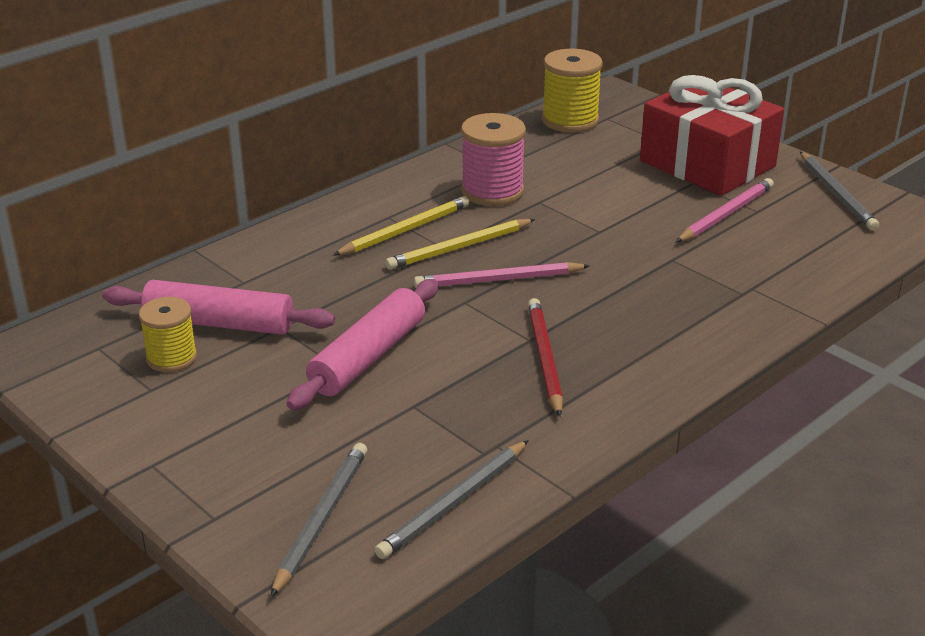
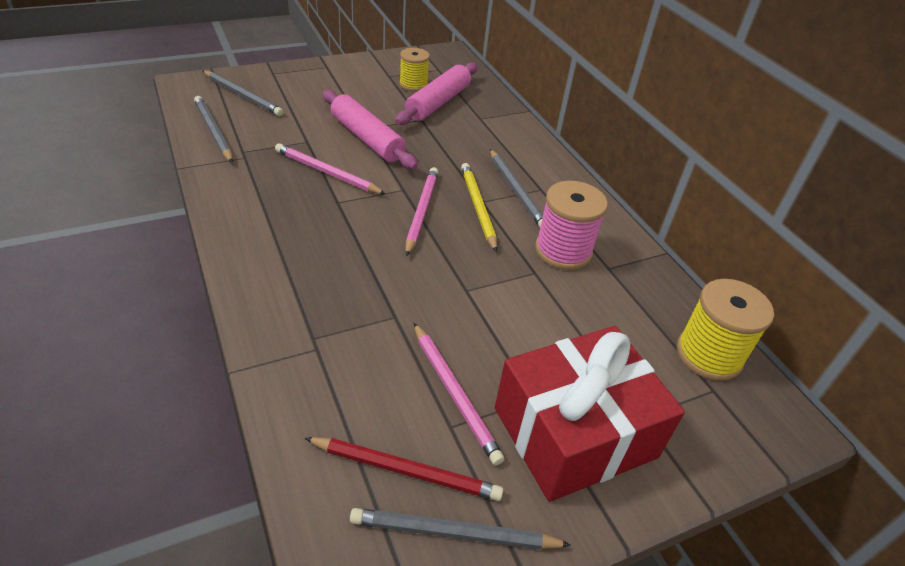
camera: 105 degrees right, 10 degrees up
(405, 230) = (516, 191): yellow pencil -> grey pencil
(476, 365) = (327, 172): none -> pink pencil
(544, 358) = (311, 200): red pencil -> red pencil (406, 470)

